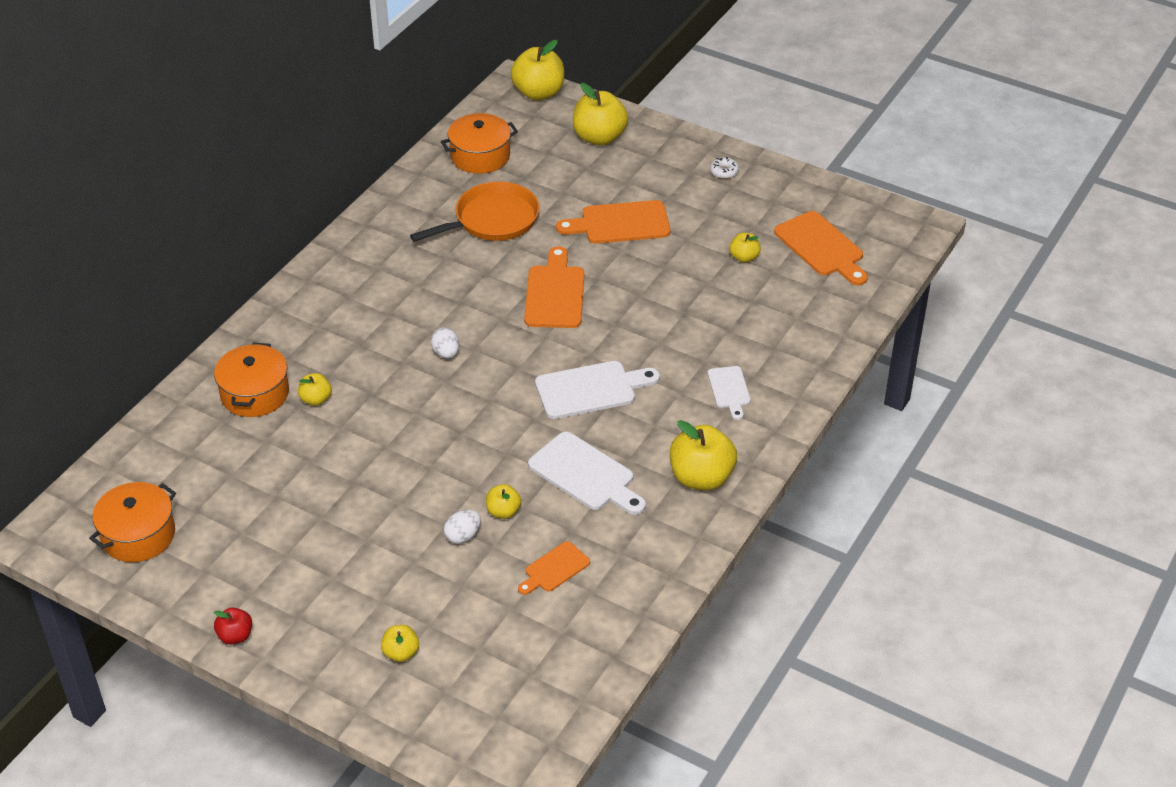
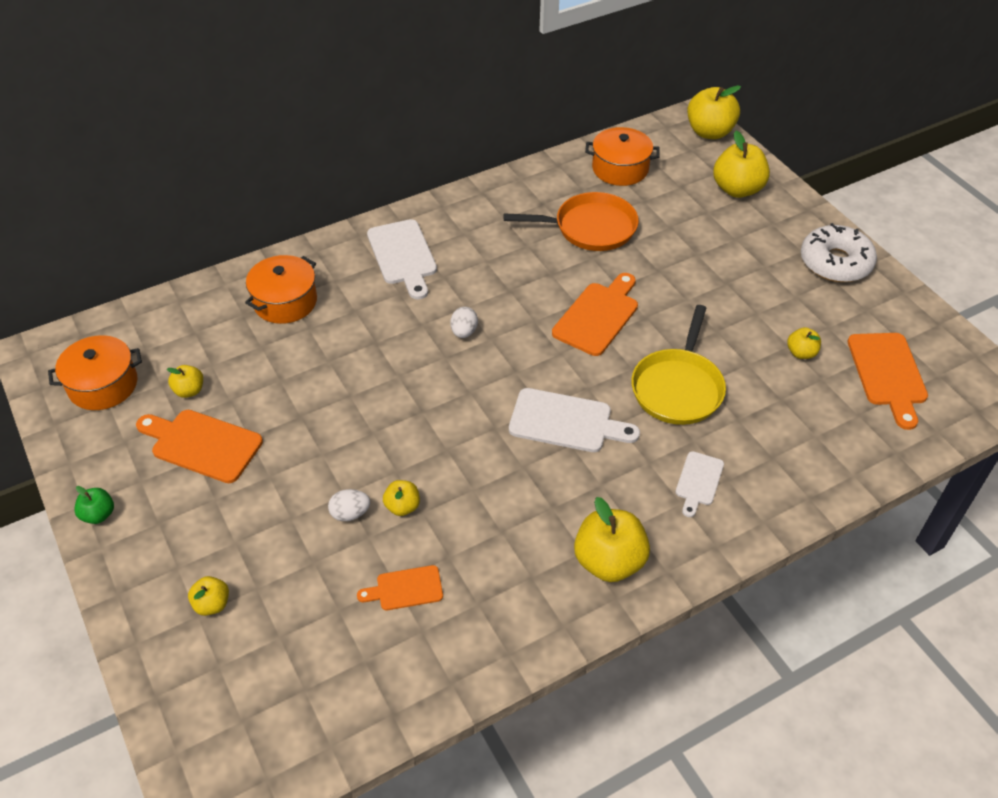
camera: 30 degrees right, 5 degrees up
(235, 636) = (98, 515): red apple -> green apple
(316, 399) = (328, 327): yellow apple -> yellow apple (189, 390)
(585, 474) = (502, 505): white cutting board -> white cutting board (403, 256)
(620, 223) = (703, 274): orange cutting board -> orange cutting board (202, 445)
(663, 325) = (678, 387): none -> yellow pan
(724, 171) = (835, 262): white donut -> white donut, size x2.48

